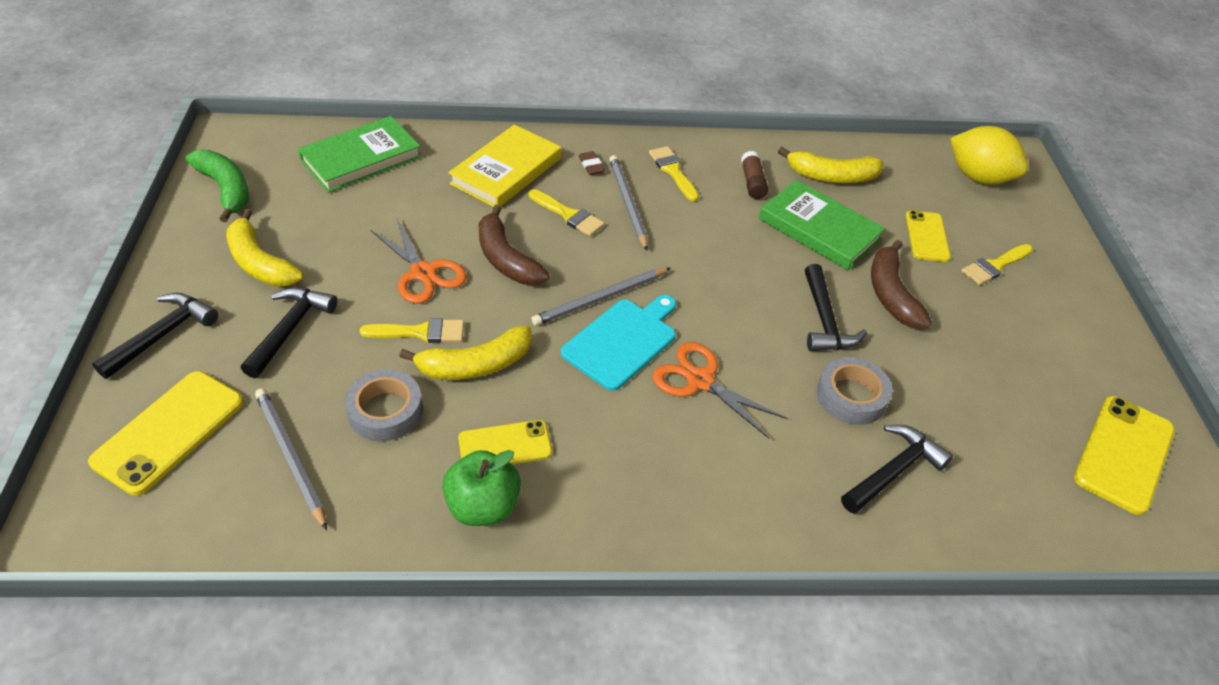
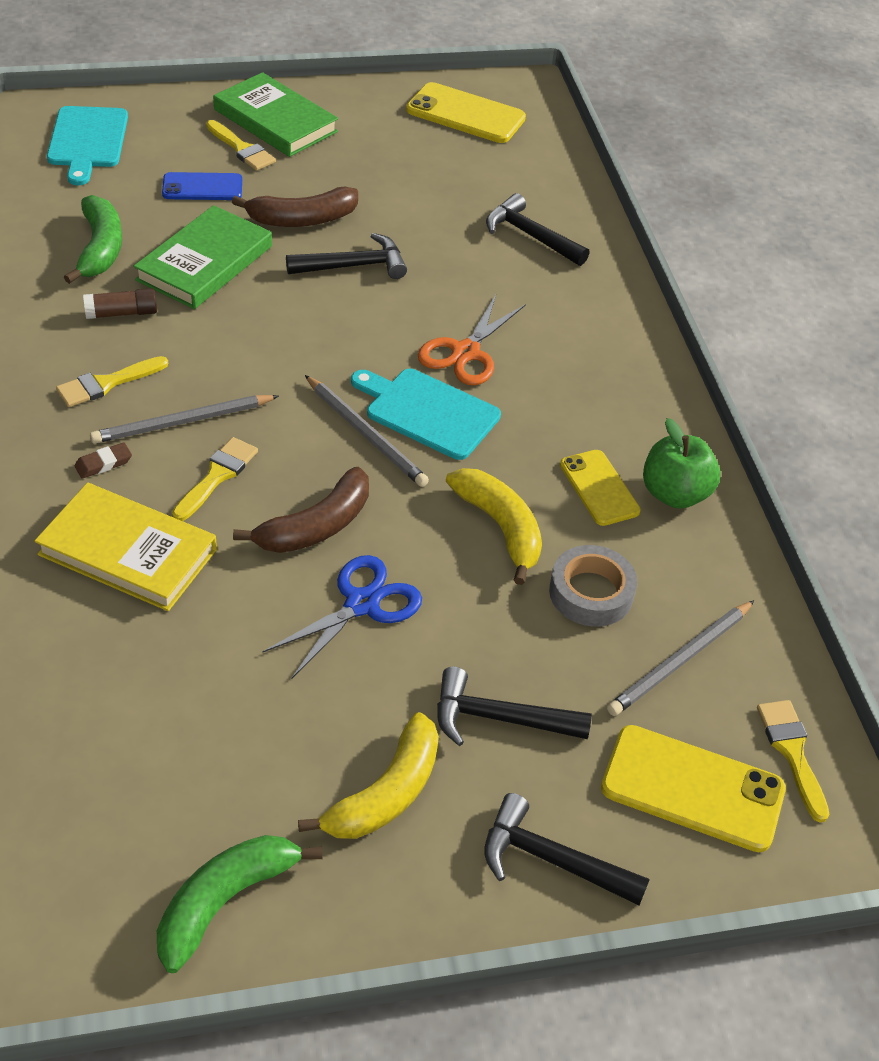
camera: 100 degrees left, 0 degrees up
(361, 159) = (117, 735): green book -> green book (275, 121)
(420, 332) = (465, 586): yellow brush -> yellow brush (792, 752)
(423, 273) = (362, 604): orange scissors -> blue scissors
(831, 176) = (100, 248): yellow banana -> green banana
(851, 396) = (452, 254): grey tape -> none
(927, 236) = (202, 187): yellow phone -> blue phone
(978, 177) = (87, 141): yellow lemon -> turquoise cutting board

